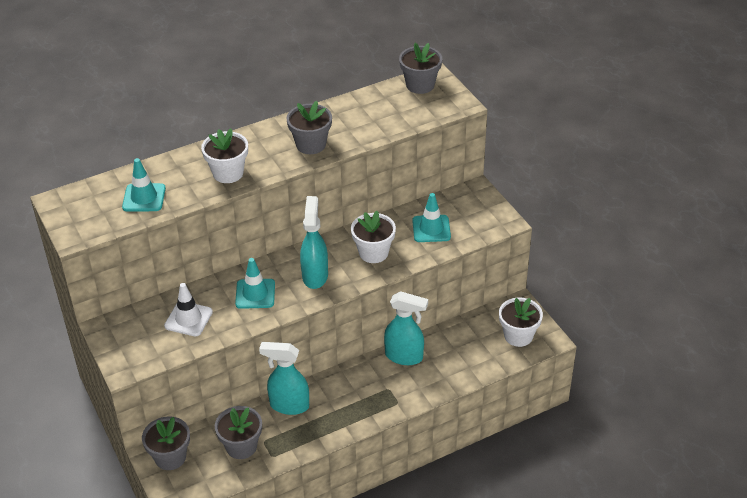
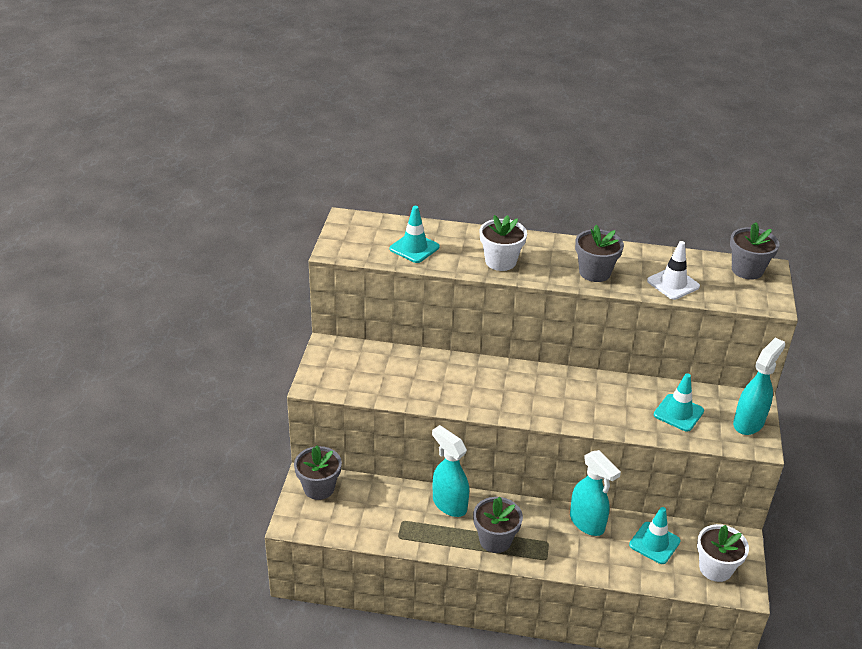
camera: 35 degrees right, 5 degrees down
(188, 319) = (397, 374): white traffic cone -> white traffic cone (673, 284)
(241, 446) = (381, 514): grey flower pot -> grey flower pot (495, 540)
(255, 294) = (469, 384): turquoise traffic cone -> turquoise traffic cone (654, 543)
(315, 275) = (534, 396): turquoise spray bottle -> turquoise spray bottle (749, 423)
(373, 253) = (604, 405): white flower pot -> none

